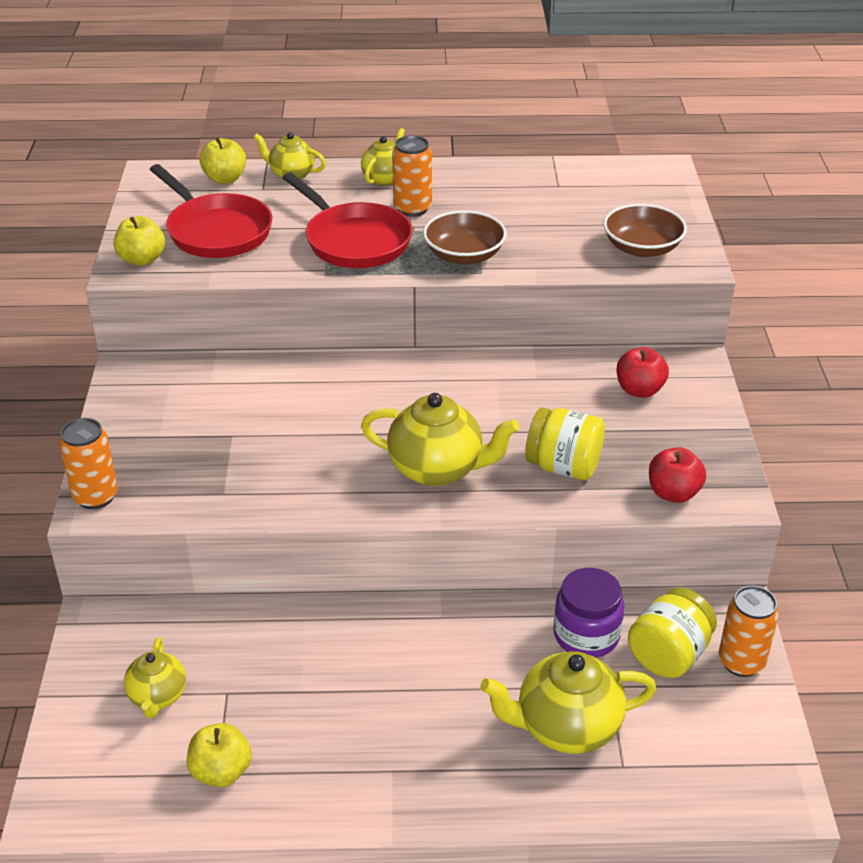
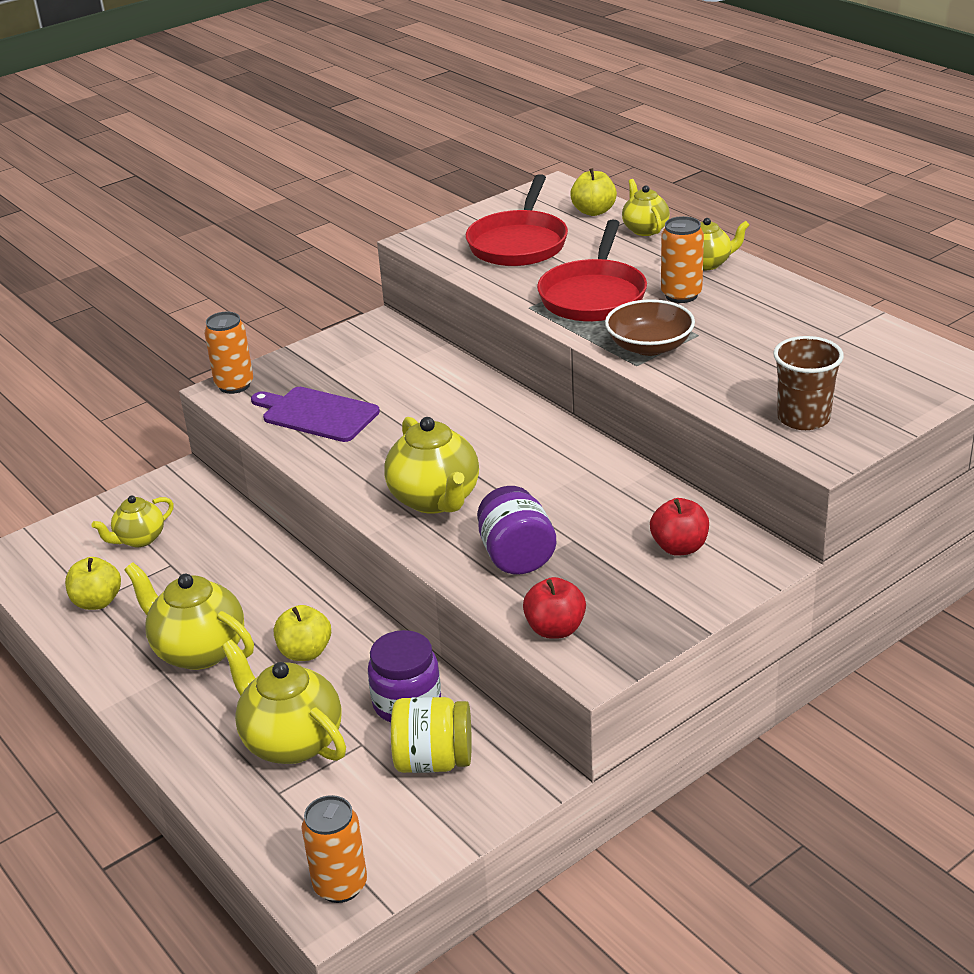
camera: 55 degrees right, 5 degrees down
(142, 259) = (441, 239): yellow apple -> yellow apple (305, 652)
(219, 471) = (317, 414): none -> purple cutting board
(379, 731) = (198, 650): none -> yellow teapot
(563, 466) = (516, 556): yellow jar -> purple jar
(642, 248) = (803, 418): brown bowl -> brown cup
(741, 662) = (471, 809): orange can -> orange can (340, 885)

